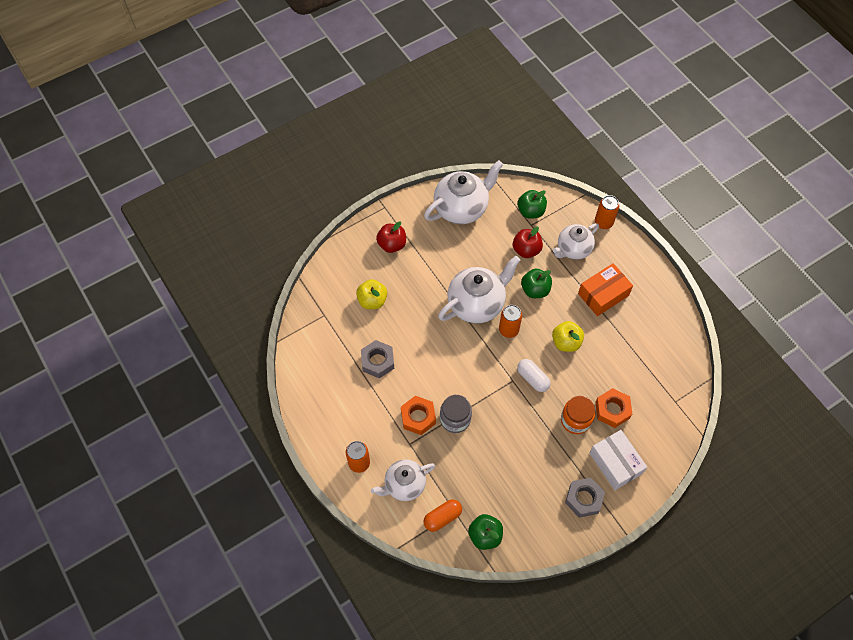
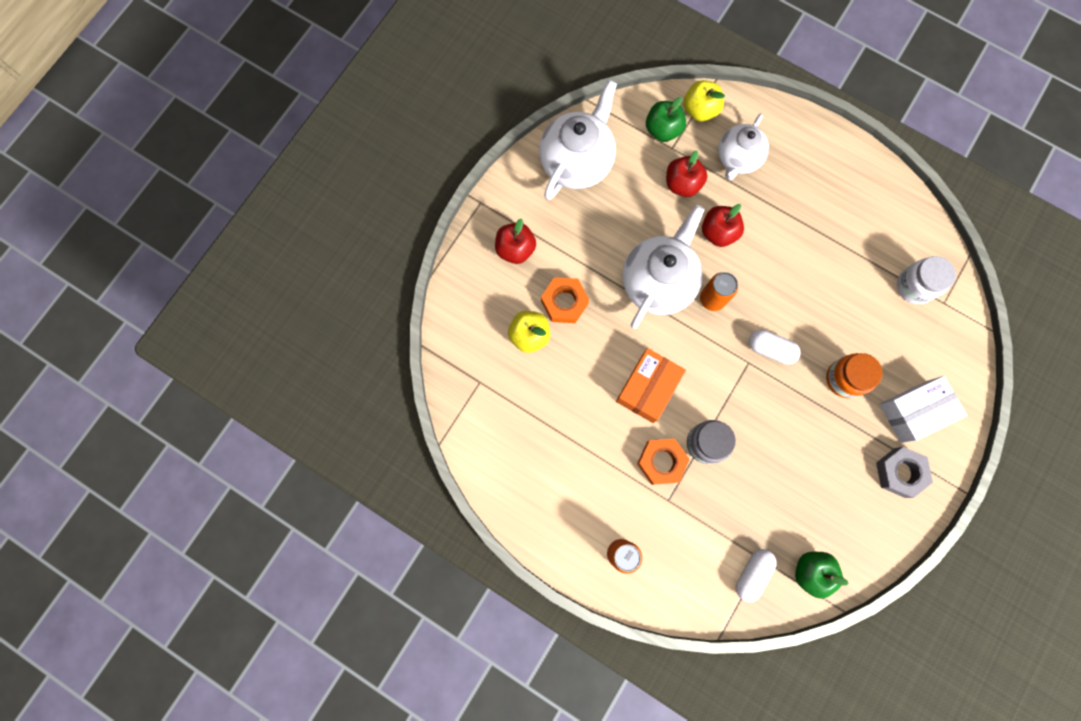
camera: 25 degrees left, 15 degrees up
(377, 361) = (577, 412): grey nut -> none
(404, 485) = (688, 555): white teapot -> none
(442, 517) = (752, 574): orange capsule -> white capsule
(535, 290) = (718, 232): green apple -> red apple
(566, 342) = (786, 284): yellow apple -> yellow apple (700, 110)
(603, 222) = (756, 107): orange can -> none
(603, 294) = (800, 203): orange box -> orange box (647, 388)
(612, 410) = (879, 346): orange nut -> orange nut (564, 302)
(615, 463) = (914, 411): white box -> white box turned 60 degrees counterclockwise
(658, 381) = (914, 286): none -> white jar

